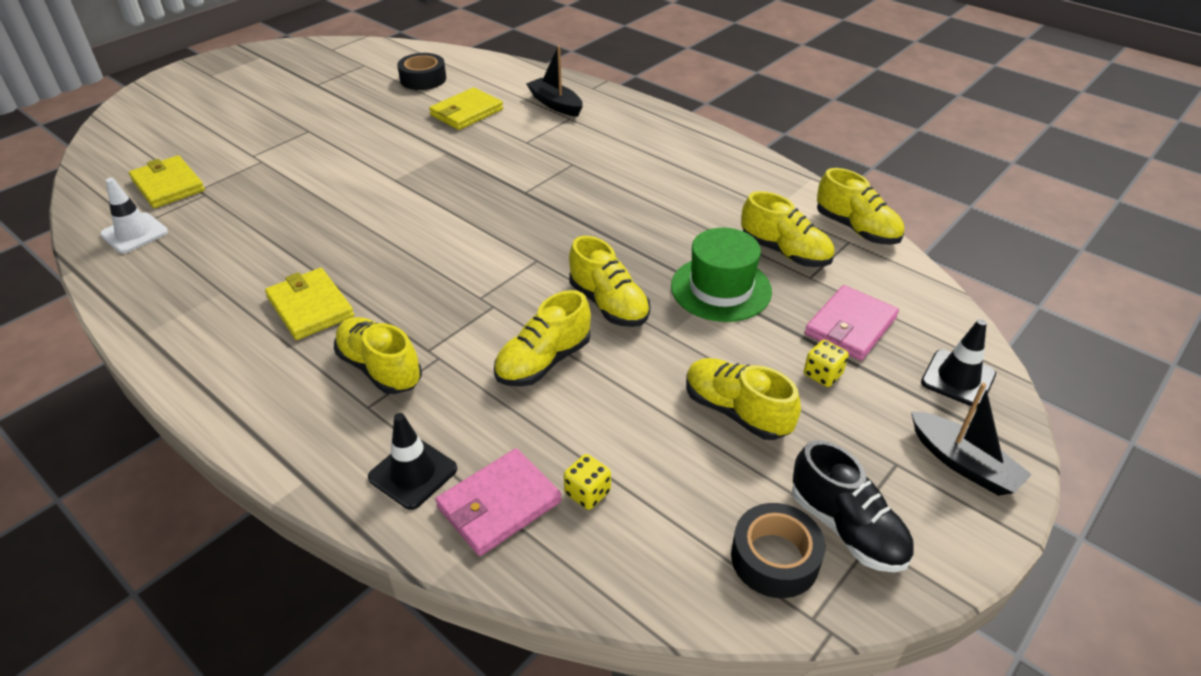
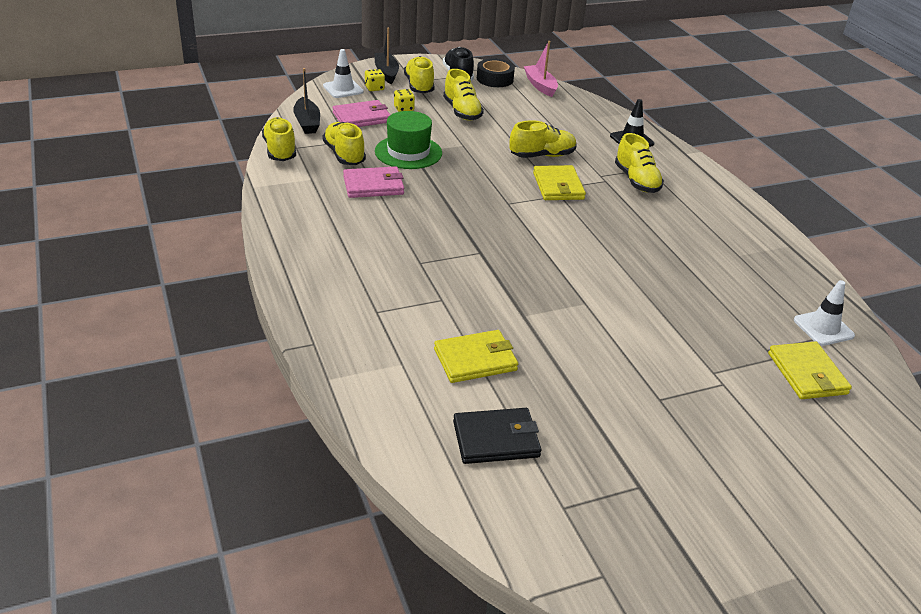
camera: 155 degrees left, 5 degrees down
(310, 307) = (675, 225): yellow wallet -> yellow wallet (558, 186)
(423, 79) = (496, 439): black tape -> black wallet
(499, 504) = (596, 121): pink wallet -> pink wallet (373, 185)
(555, 104) = (374, 334): black boat -> black boat (307, 122)
(587, 493) = (554, 112): yellow dice -> yellow dice (374, 88)
(609, 304) = (483, 166): yellow shoe -> yellow shoe (419, 86)
(671, 585) = (540, 86): none -> pink boat
(958, 378) = (343, 89): black traffic cone -> white traffic cone

